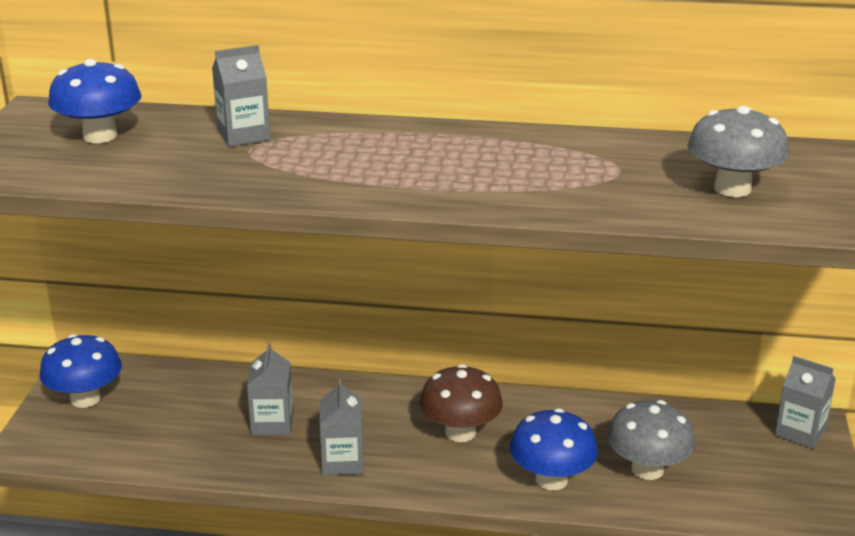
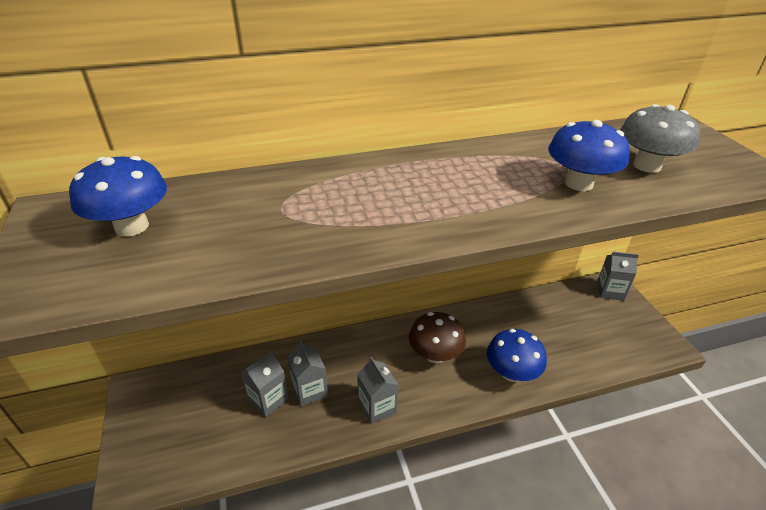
camera: 25 degrees left, 10 degrees up
(85, 399) = (155, 417): blue mushroom -> blue mushroom (578, 183)
(243, 135) = (265, 196): grey carton -> grey carton (268, 399)
(647, 469) = (556, 345): grey mushroom -> none

